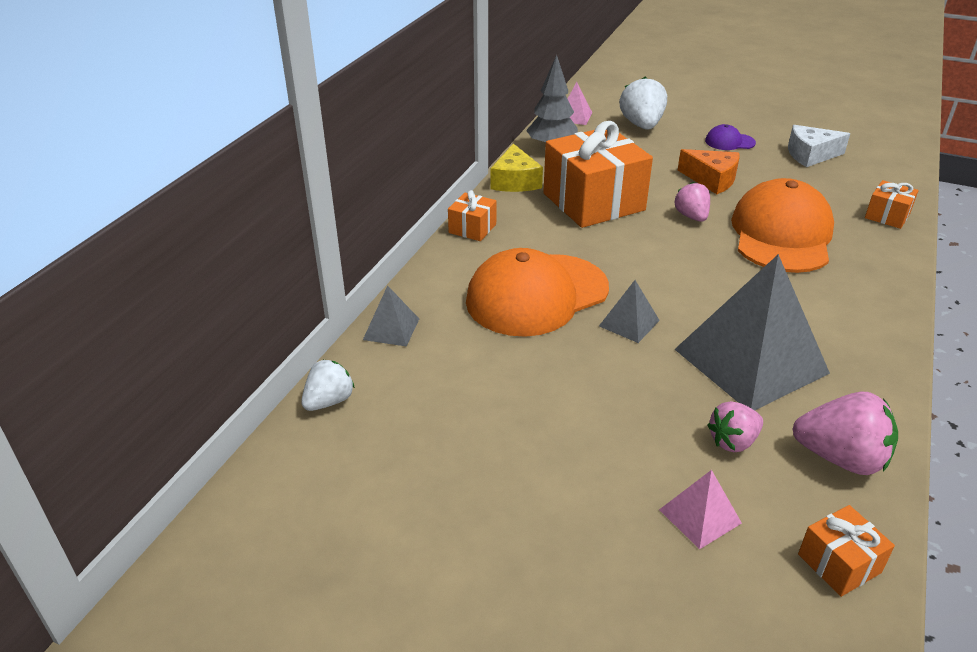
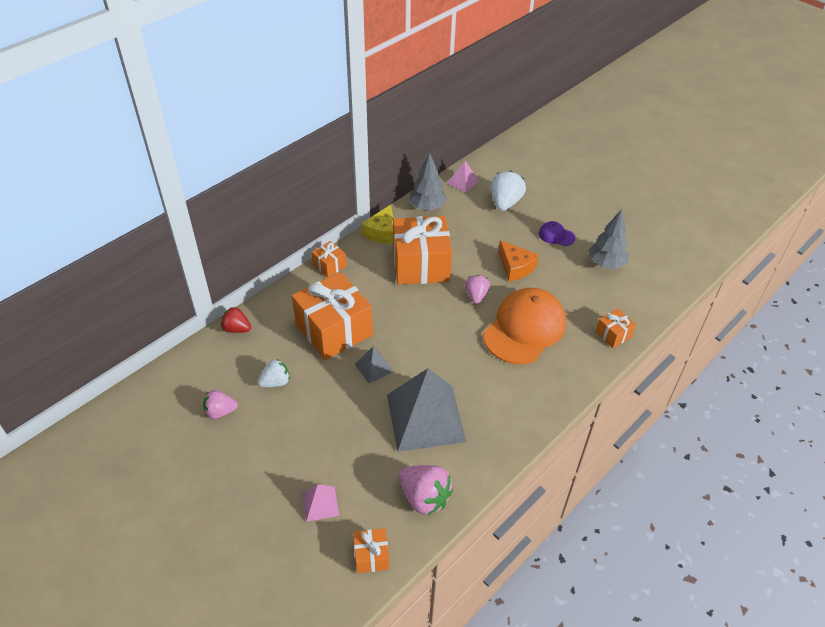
camera: 20 degrees right, 10 degrees up
(329, 401) = (177, 368): white strawberry -> white strawberry (275, 382)
(391, 329) = (236, 329): grey pyramid -> red strawberry
(536, 295) = (334, 330): orange cap -> orange gift
(733, 441) = (373, 466): pink strawberry -> pink strawberry (220, 412)
(810, 155) = (606, 264): white cheese -> grey tree

